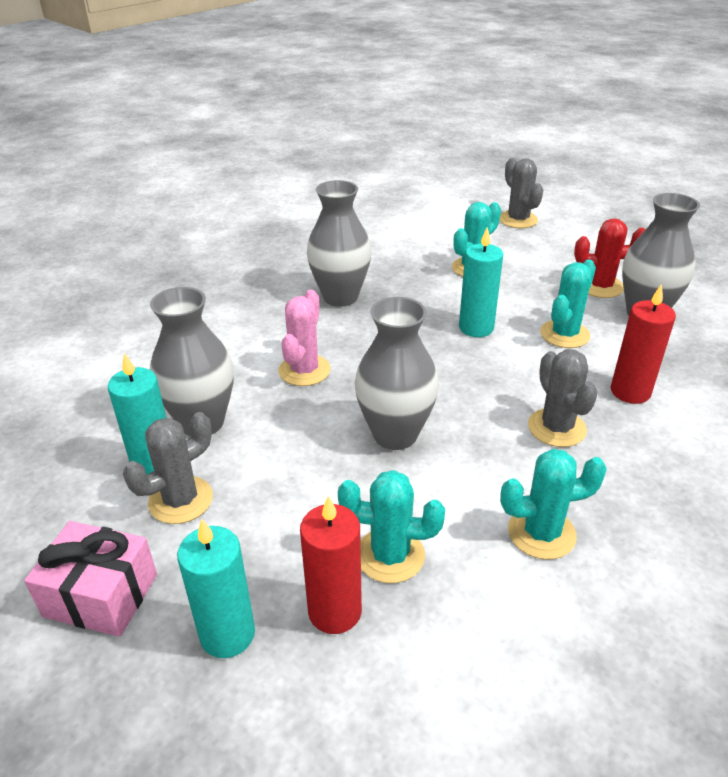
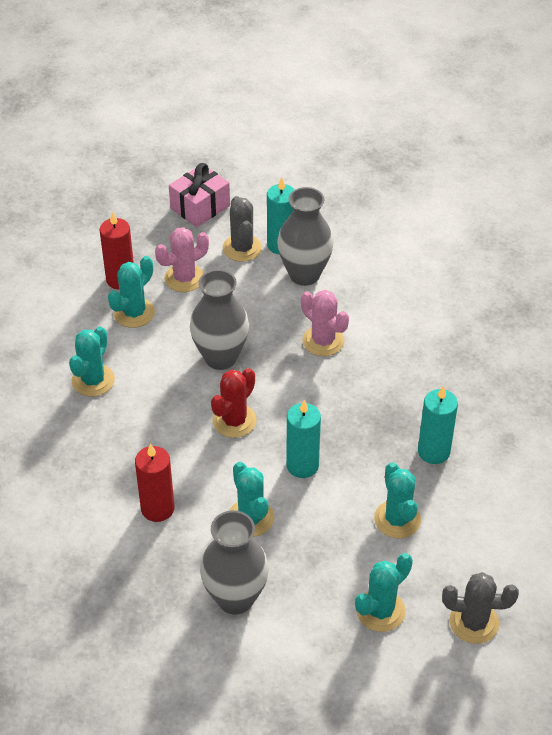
camera: 120 degrees right, 10 degrees up
(227, 634) = (141, 241): turquoise candle -> turquoise candle (433, 451)
(281, 534) = (184, 278): none -> pink cactus
(340, 297) = (410, 402): grey vase -> none
(556, 428) = (159, 441): grey cactus -> none
(559, 252) = (380, 611): none -> turquoise cactus
(600, 286) = (298, 597): red cactus -> red cactus (234, 421)

